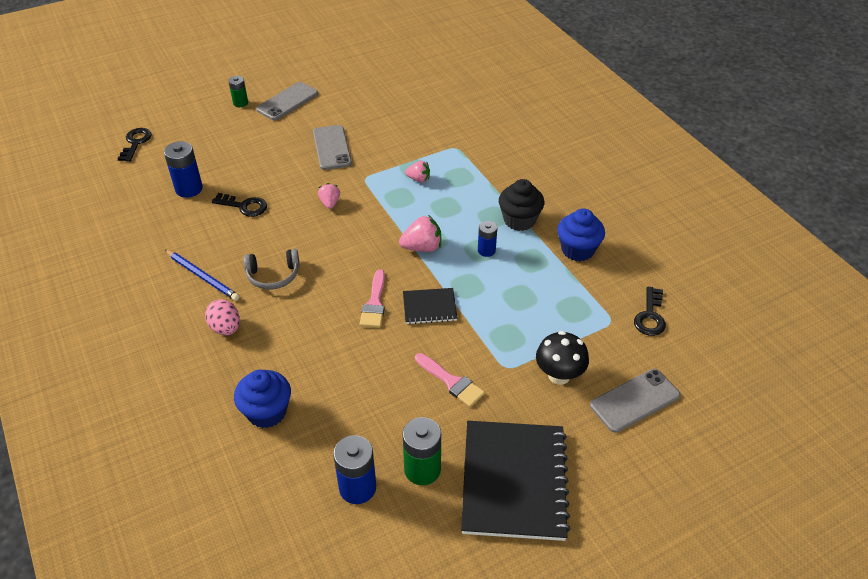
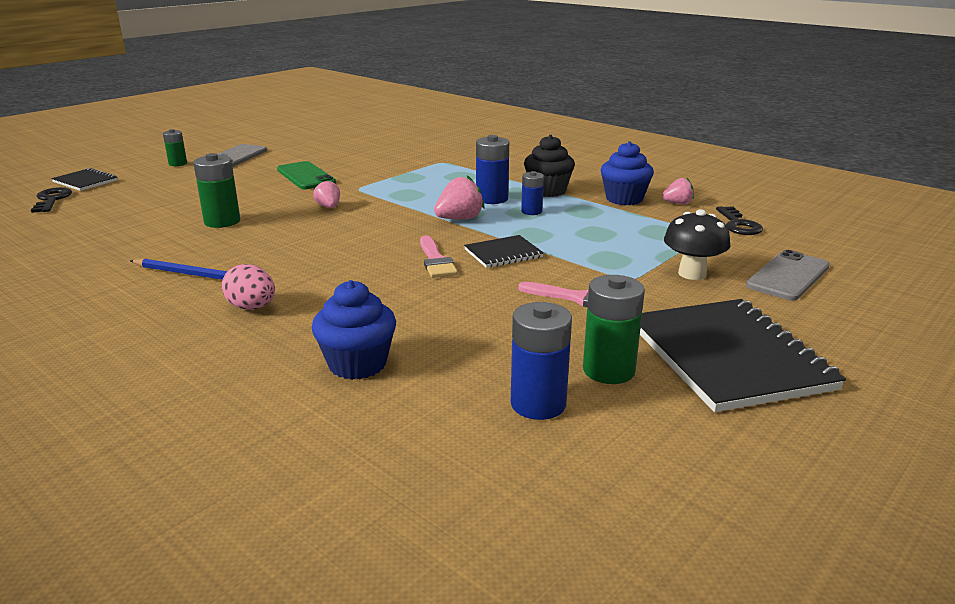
camera: 20 degrees left, 20 degrees down
(165, 118) = (85, 181): none -> black notebook
(189, 189) = (141, 219): blue battery -> blue battery (492, 199)
(244, 206) = (222, 221): black key -> green battery
(273, 275) = (292, 261): grey headphones -> none
(332, 148) = (306, 176): grey phone -> green phone
(418, 179) = (419, 182): pink strawberry -> pink strawberry (677, 203)

